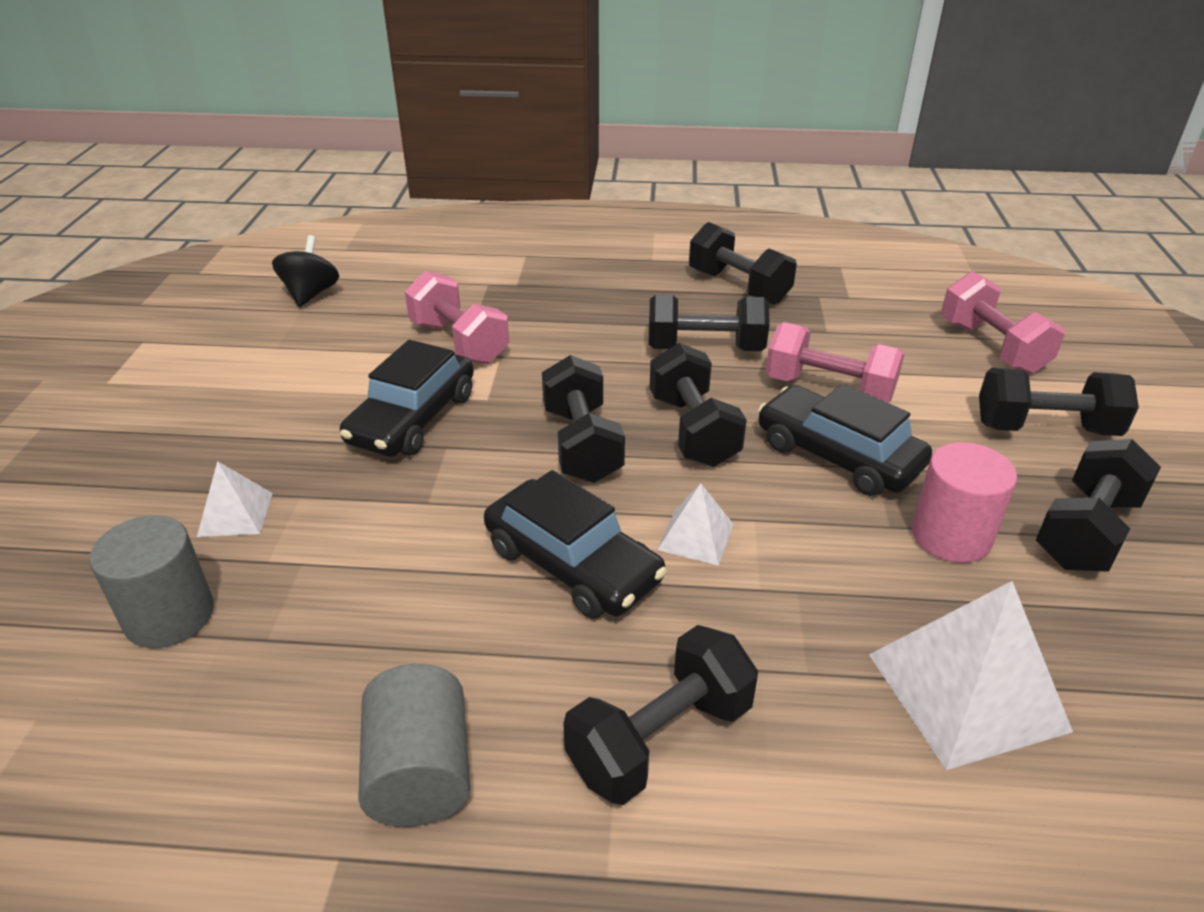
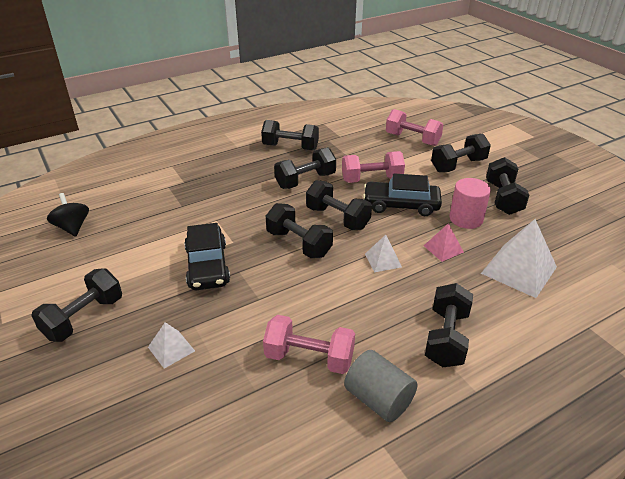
camera: 35 degrees left, 0 degrees up
(169, 616) = (196, 407): grey cylinder -> none
(190, 418) = (84, 318): none -> black dumbbell
(459, 342) = (188, 221): pink dumbbell -> pink dumbbell (309, 358)
(572, 564) = (348, 293): black car -> none
(838, 570) = (443, 249): none -> pink pyramid

